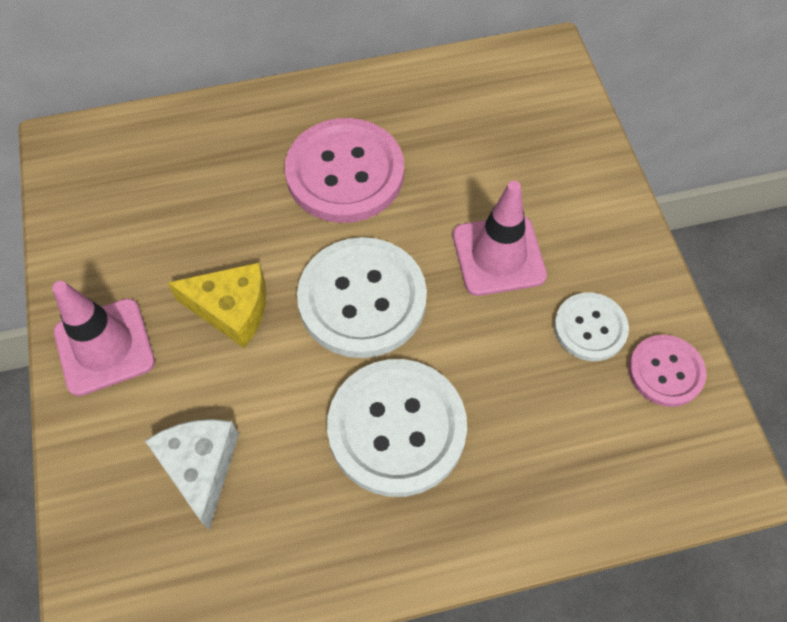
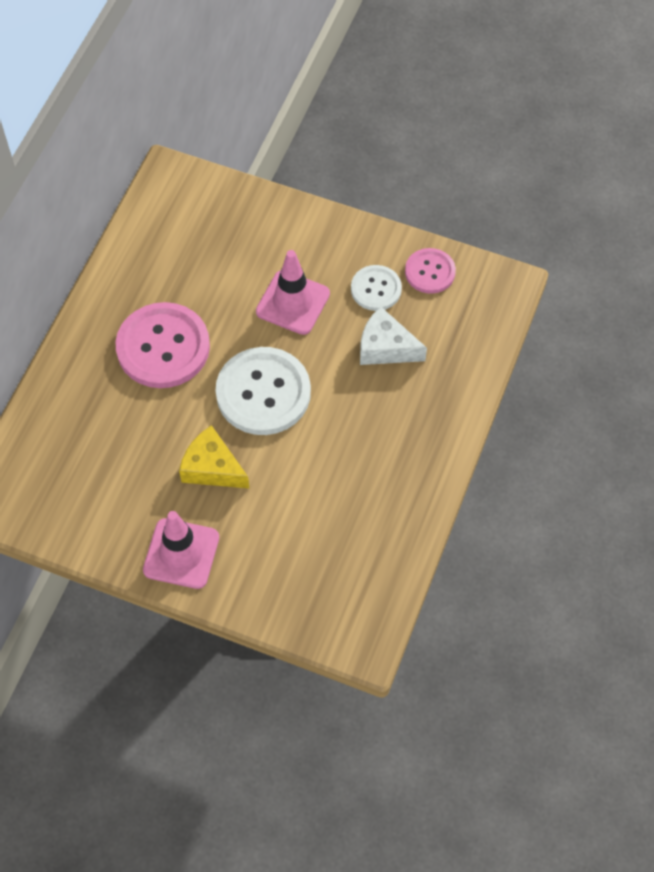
camera: 55 degrees left, 0 degrees up
(200, 467) = (305, 541): white cheese -> white cheese (385, 347)
(231, 309) = (212, 468): yellow cheese -> yellow cheese turned 105 degrees counterclockwise
(397, 428) = (360, 425): white button -> none

